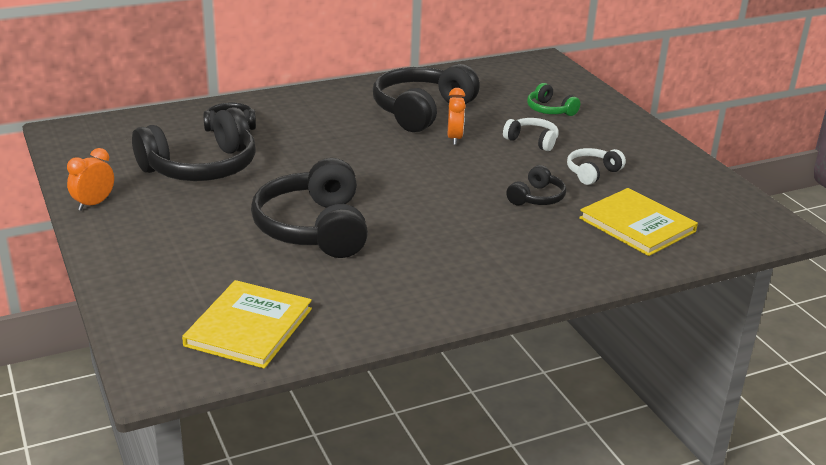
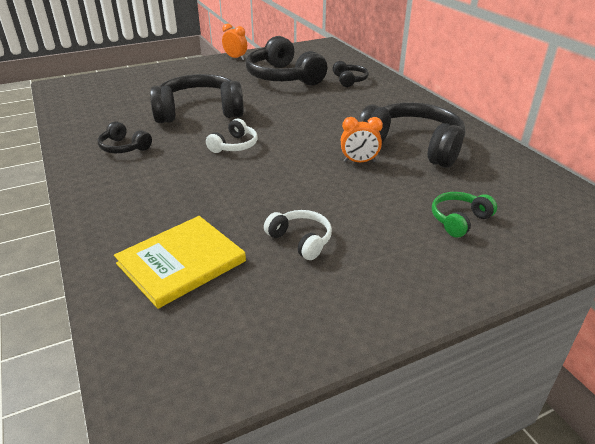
camera: 90 degrees right, 5 degrees up
(249, 327) = (91, 101): yellow book -> none
(532, 141) = (370, 204): white headphones -> white headphones (234, 146)
(536, 198) = (242, 202): black headphones -> black headphones (124, 147)

